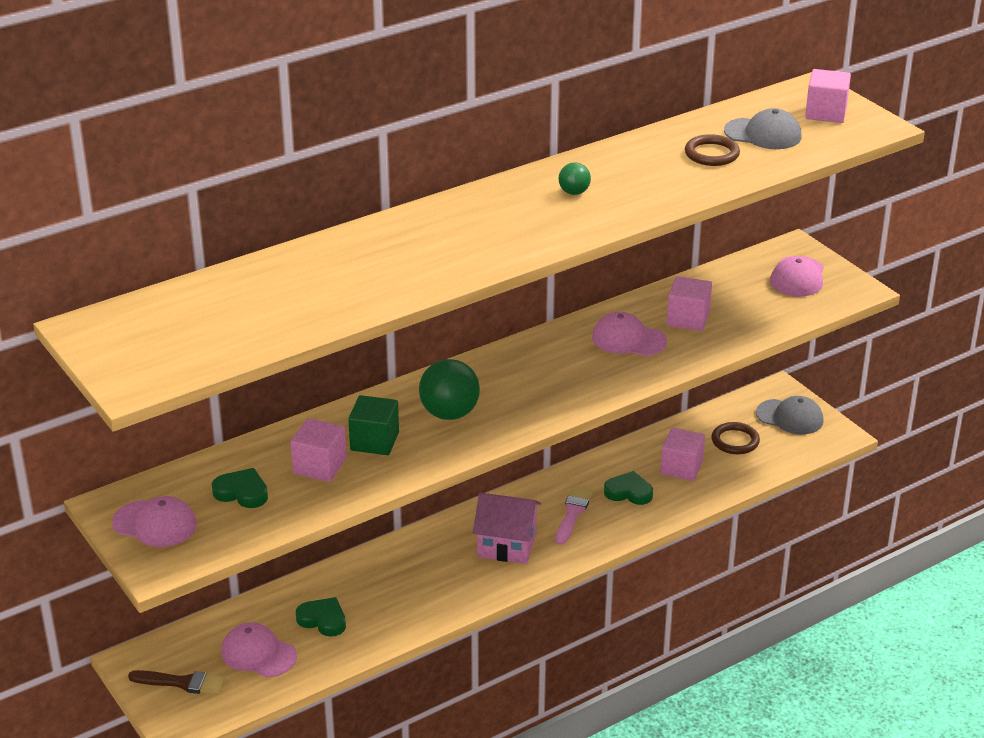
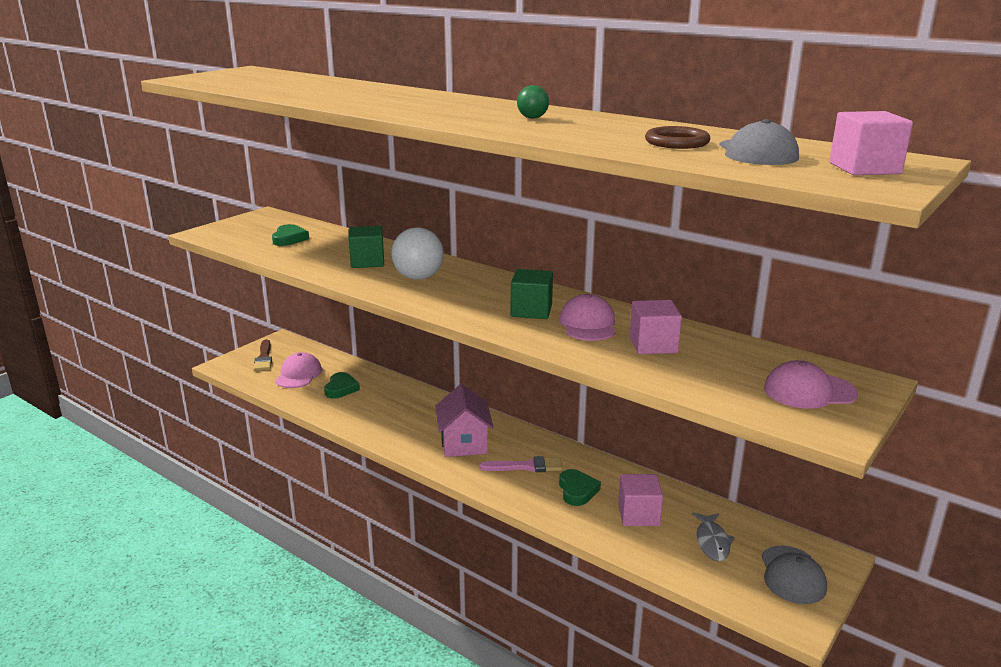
camera: 70 degrees right, 10 degrees down
(155, 524) = (248, 226): pink cap -> none
(319, 466) = (328, 252): pink cube -> none
(449, 413) = (418, 277): green ball -> white ball
(581, 362) = (531, 311): none -> green cube
(735, 441) = (712, 542): brown ring -> grey fish

